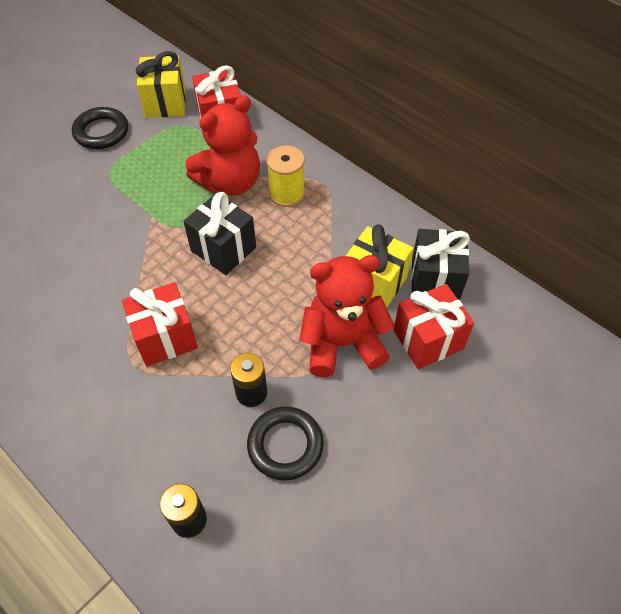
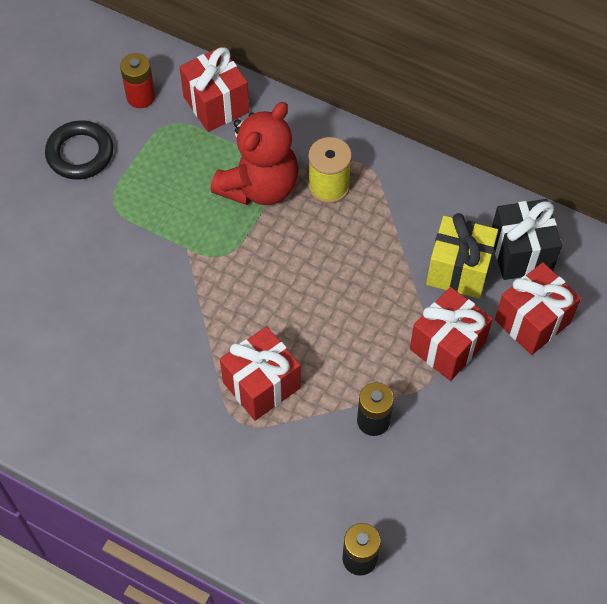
camera: 15 degrees left, 5 degrees up
(166, 103) = (140, 97): yellow gift -> red battery
(223, 249) = (283, 270): black gift -> none
(285, 445) = (426, 464): black ring -> none
(342, 343) = (447, 346): red teddy bear -> red gift

